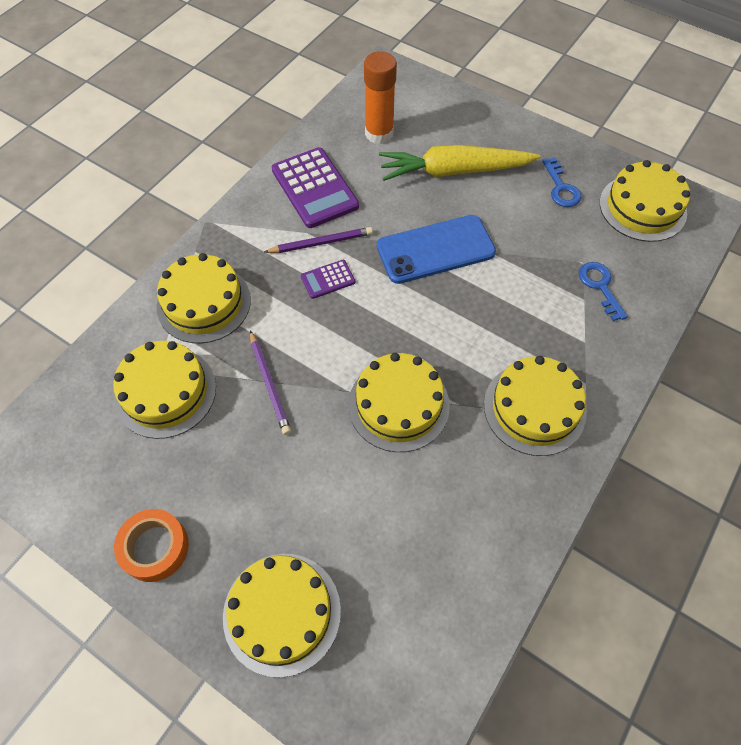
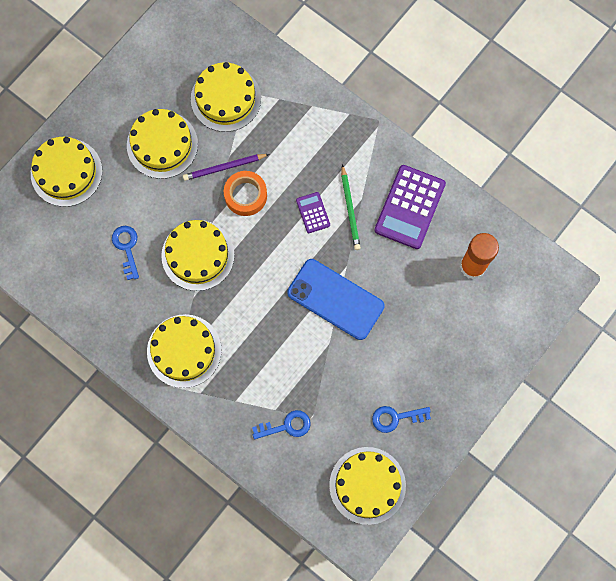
camera: 95 degrees right, 15 degrees up
(155, 547) = (116, 98): orange tape -> orange tape (245, 195)
(204, 303) = (299, 121): yellow cake -> yellow cake (162, 145)
(315, 188) = (410, 207): purple calculator -> purple calculator turned 45 degrees counterclockwise
(321, 242) = (350, 209): purple pencil -> green pencil
(399, 501) = (127, 248): none -> blue key
(435, 249) = (335, 299): blue phone -> blue phone turned 45 degrees counterclockwise
(454, 171) = (422, 326): yellow carrot -> none

